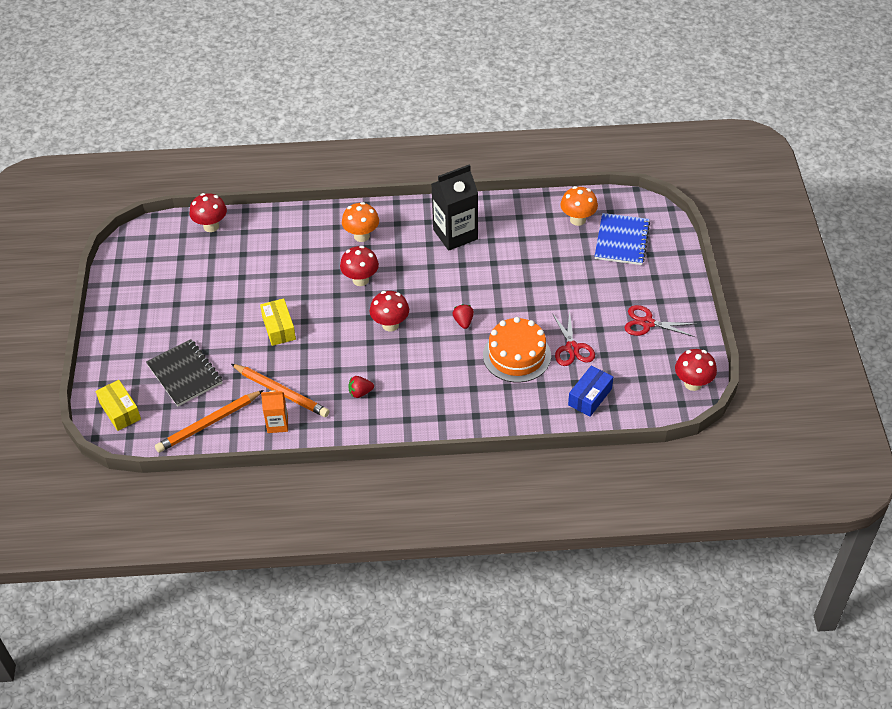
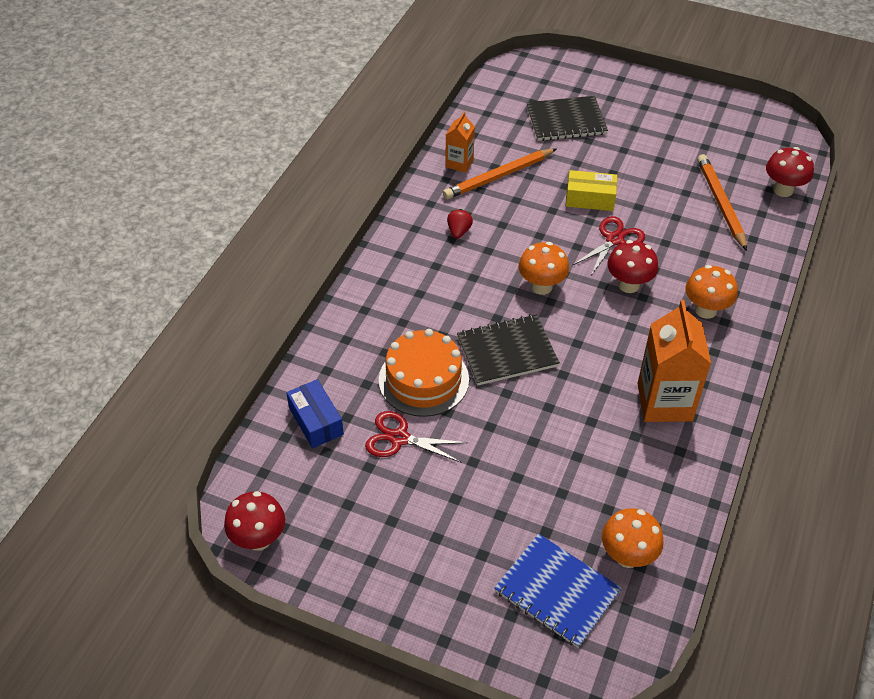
camera: 115 degrees right, 0 degrees up
(120, 411) = (545, 73): yellow box -> none
(208, 423) = (492, 120): orange pencil -> orange pencil (721, 203)
(390, 325) = (541, 286): red mushroom -> orange mushroom
(455, 234) = (664, 402): black carton -> orange carton
(463, 322) = (507, 351): red strawberry -> black notebook
(647, 323) = (387, 541): red scissors -> red scissors (614, 239)

